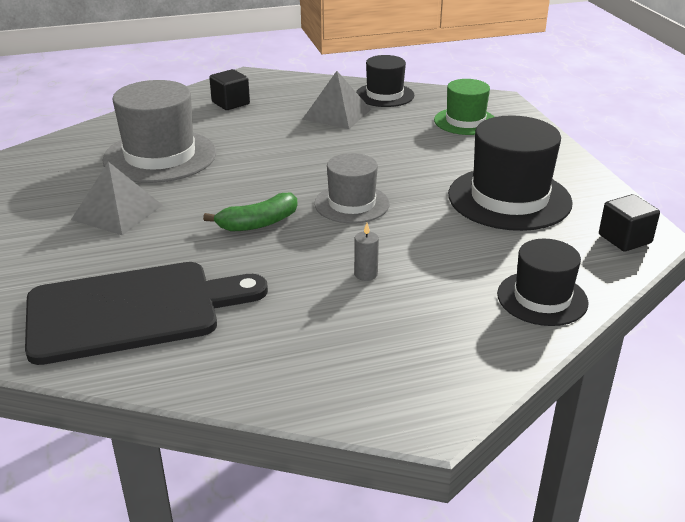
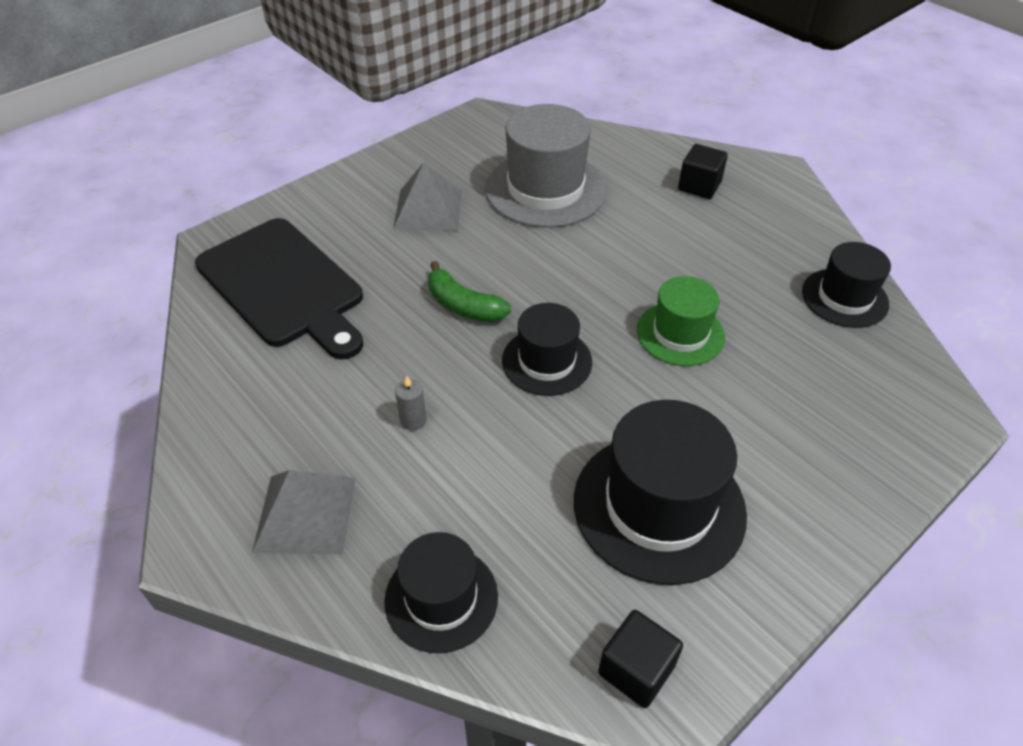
camera: 65 degrees right, 15 degrees up
(337, 114) = (750, 275): grey pyramid -> grey pyramid (305, 514)
(352, 204) = (547, 361): grey hat -> black hat
(465, 121) = (843, 400): green hat -> green hat (680, 333)

